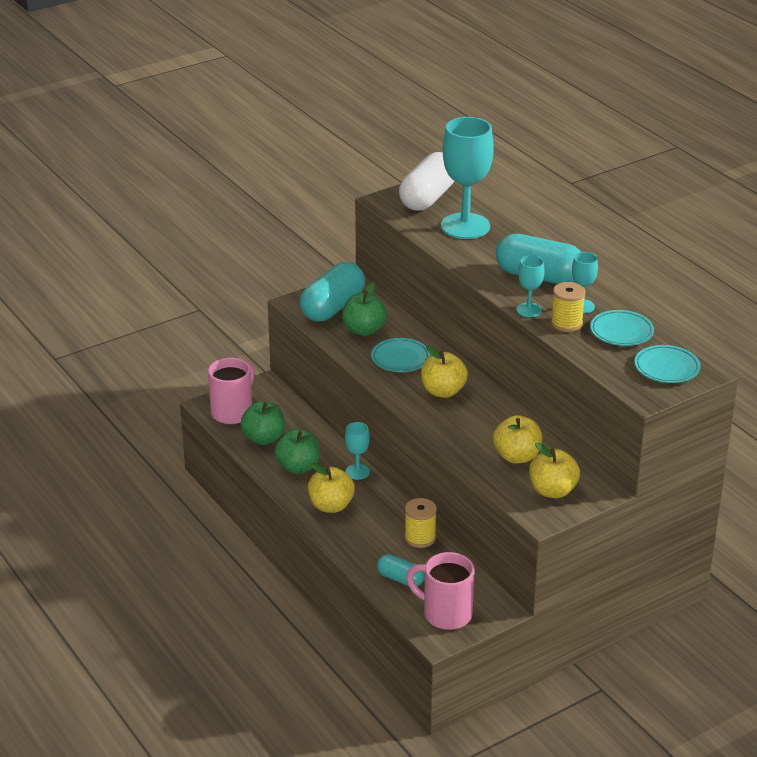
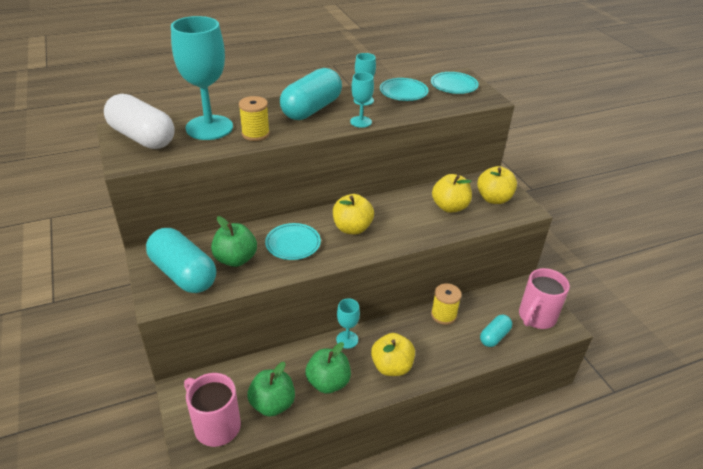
camera: 80 degrees left, 5 degrees up
(566, 323) = (386, 110): yellow spool -> yellow spool (255, 134)

